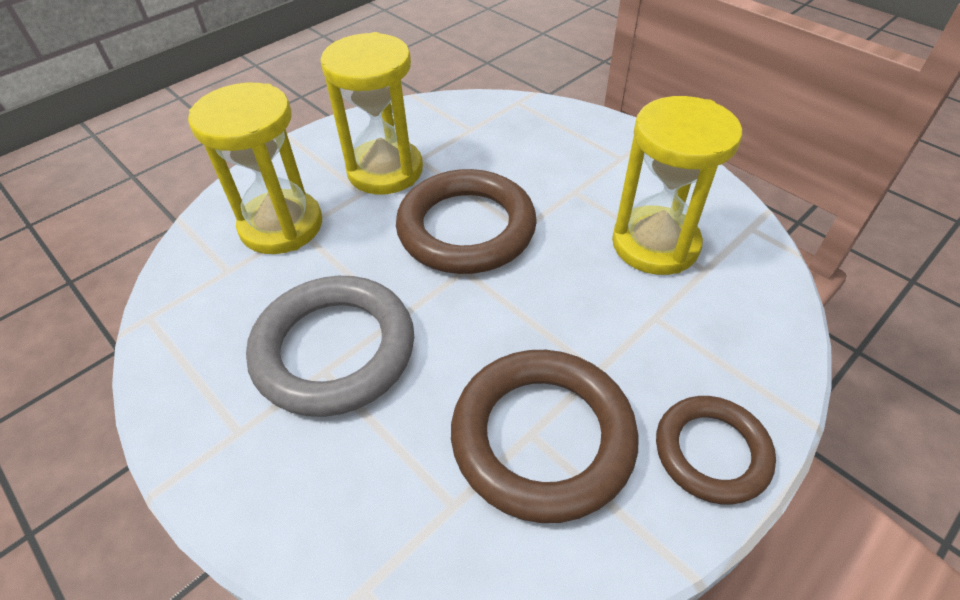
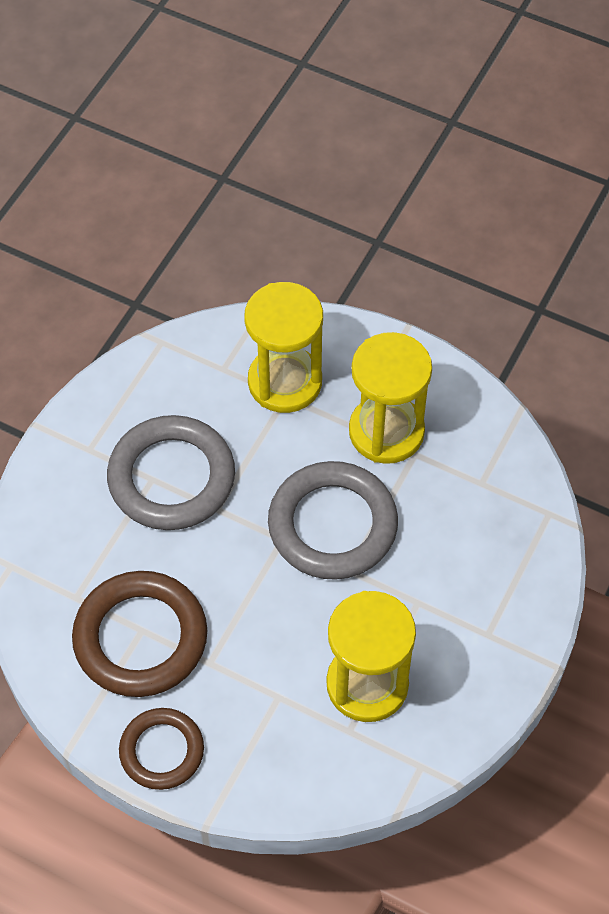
camera: 70 degrees right, 10 degrees up
(466, 228) = (332, 525): brown ring -> grey ring

